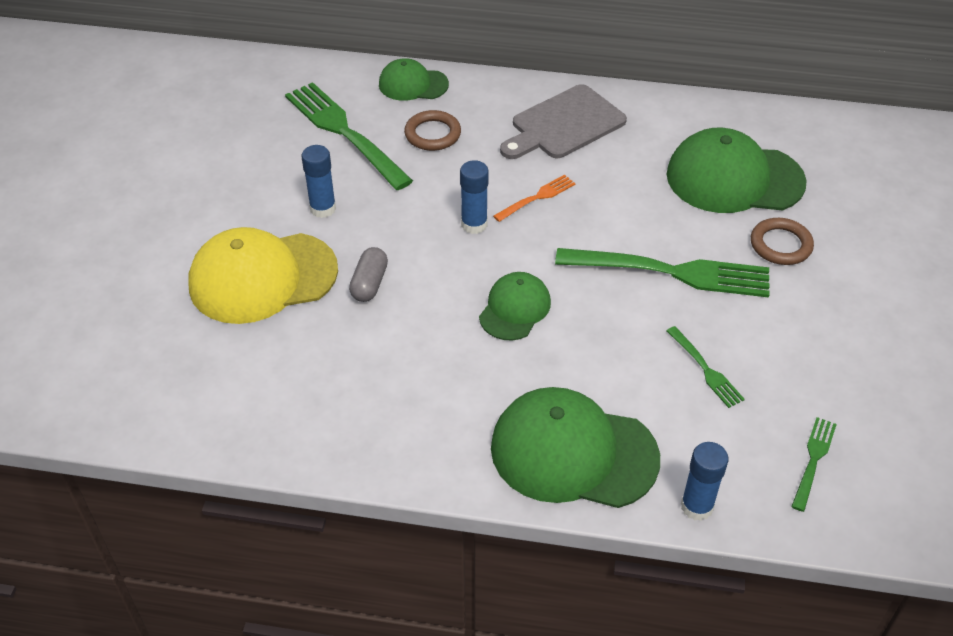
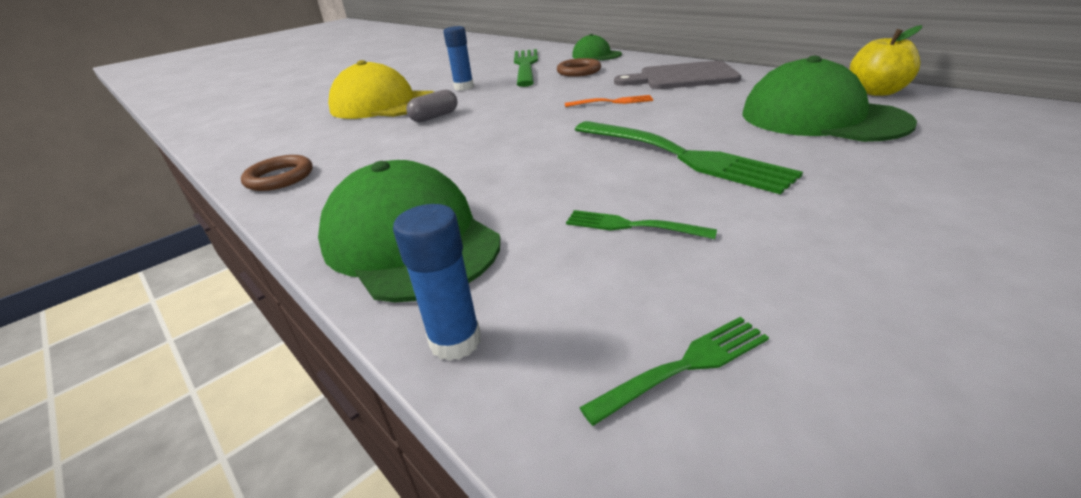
camera: 40 degrees right, 15 degrees down
(474, 224) = (545, 106): blue glue stick -> none
(515, 309) = (508, 146): green cap -> none
(705, 369) = (632, 226): green fork -> green fork turned 105 degrees clockwise
(750, 119) = (876, 92): none -> yellow apple
(780, 245) = (837, 163): brown ring -> brown ring (280, 177)

